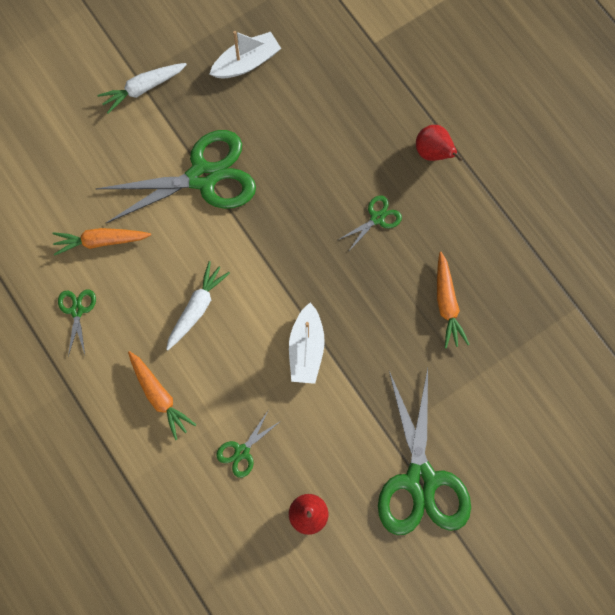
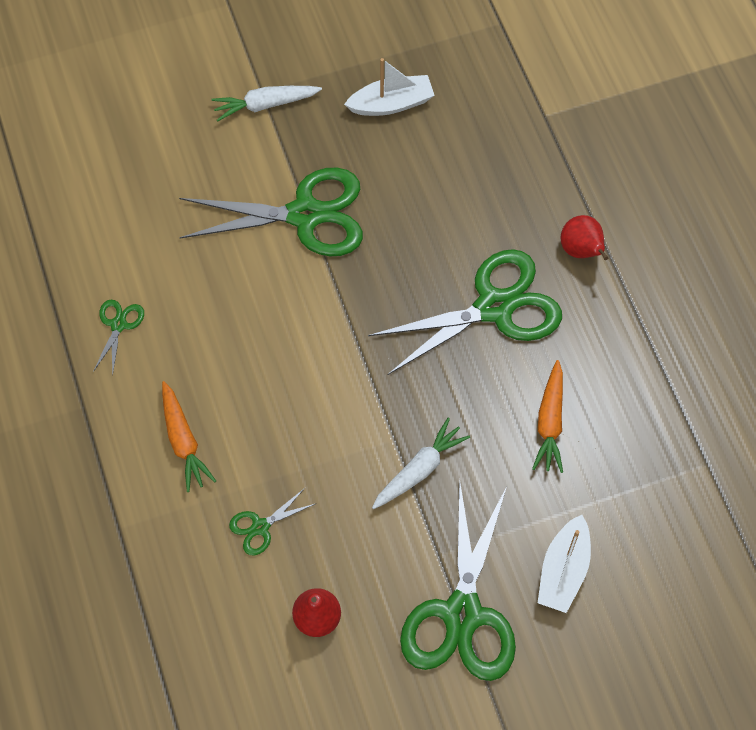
camera: 15 degrees right, 10 degrees down
(101, 241) = (168, 257): orange carrot -> none
(197, 308) = (255, 355): white carrot -> white carrot (419, 470)
(306, 349) = (369, 431): white boat -> white boat (563, 570)
(377, 218) = (494, 307): green scissors -> green scissors, size x2.31

